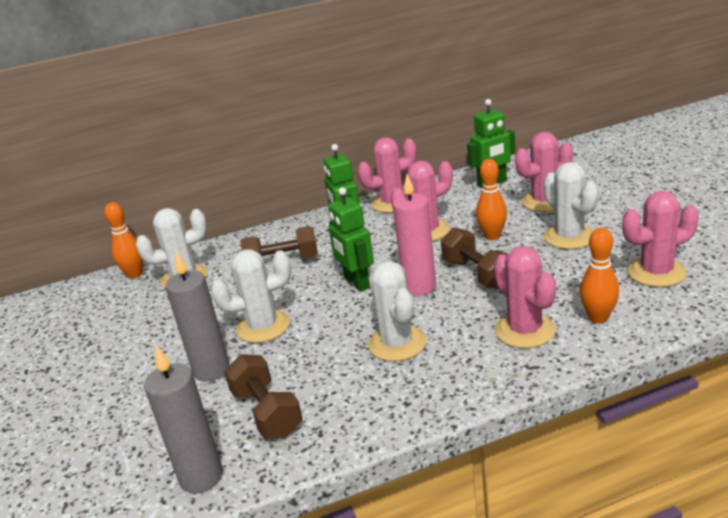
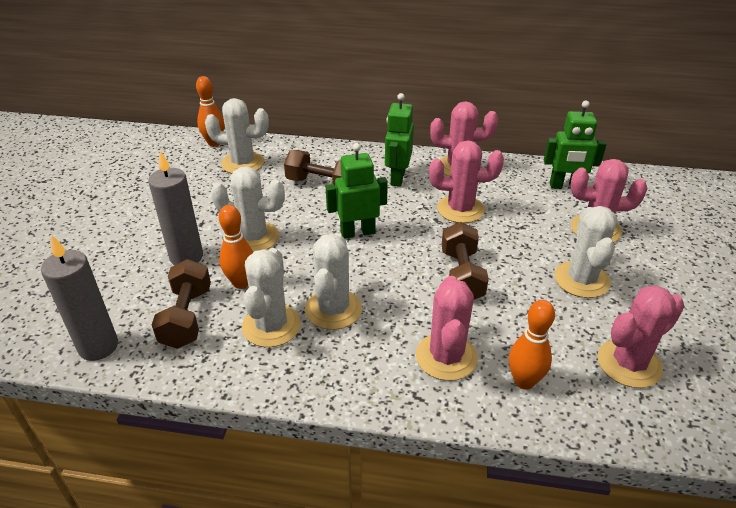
camera: 25 degrees right, 10 degrees up
(355, 380) = (271, 326): none -> white cactus
(356, 283) = (357, 232): green robot -> green robot turned 75 degrees clockwise
(419, 287) = (402, 263): pink candle -> none
(492, 236) = (512, 243): orange bowling pin -> orange bowling pin (241, 283)
(656, 272) = (629, 363): pink cactus -> pink cactus turned 45 degrees counterclockwise

